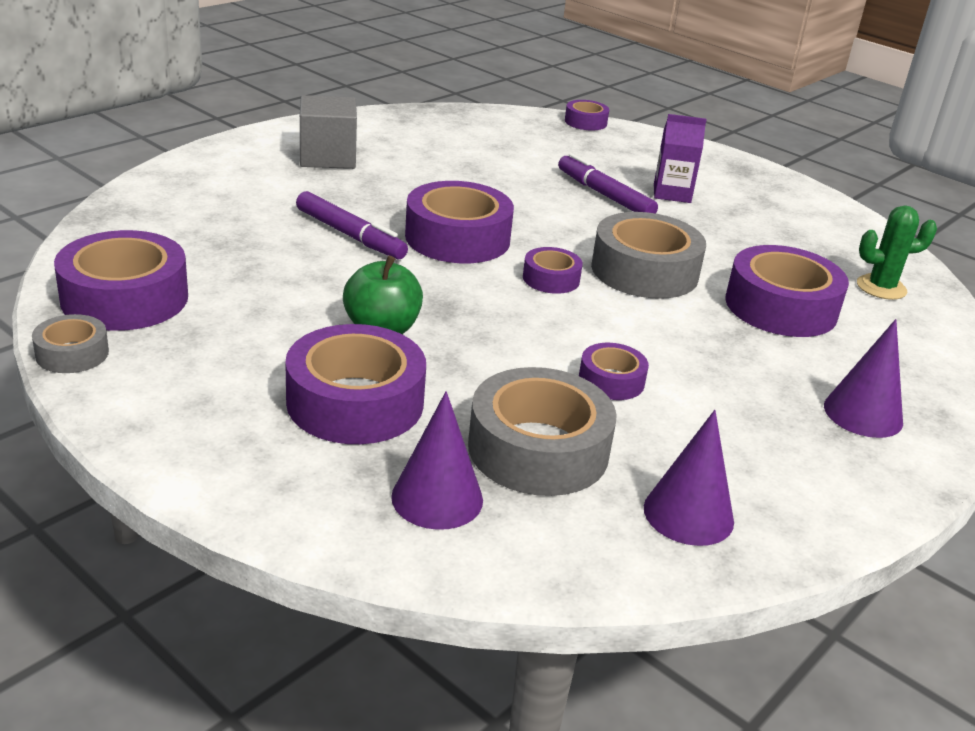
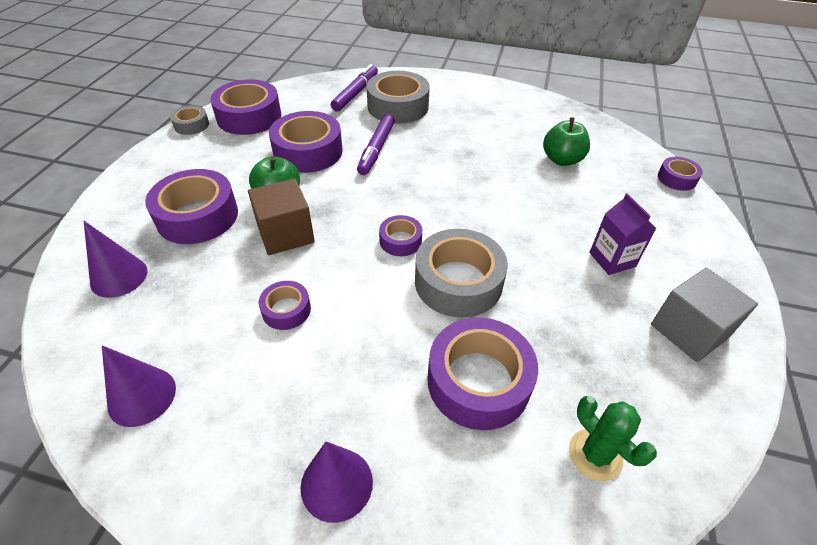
camera: 65 degrees right, 15 degrees up
(328, 157) = (464, 108): grey cube -> grey cube (689, 330)
(457, 238) = (415, 186): purple tape -> purple tape (308, 151)
(467, 345) = (285, 234): none -> brown cube
(499, 152) = (562, 160): none -> green apple
(538, 449) = (185, 301): grey tape -> grey tape (398, 106)
(604, 195) = (559, 226): purple marker -> purple marker (355, 93)

